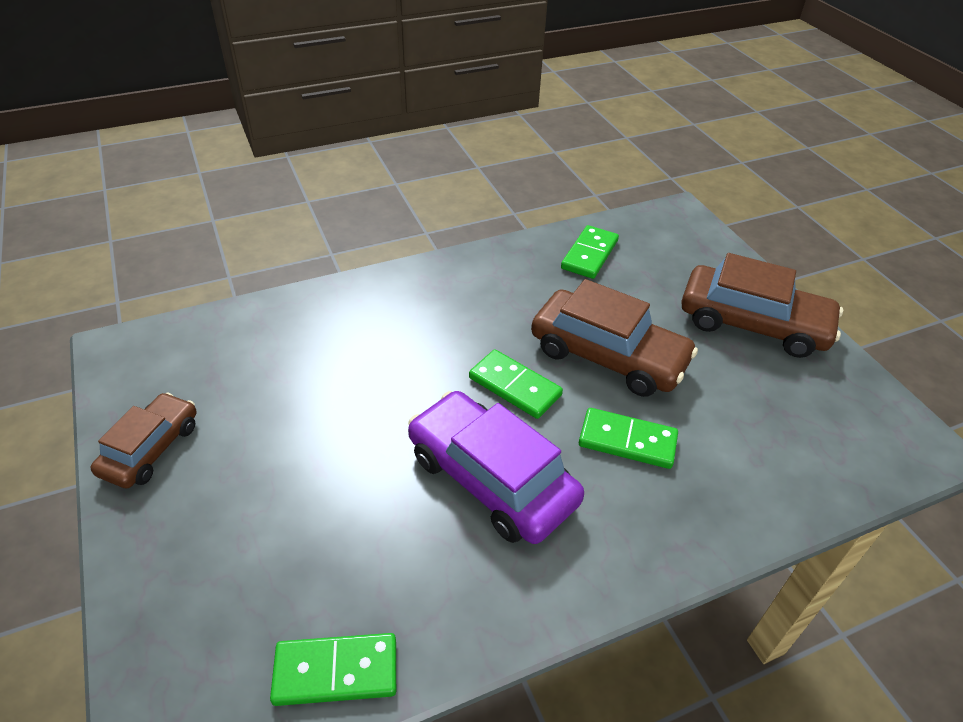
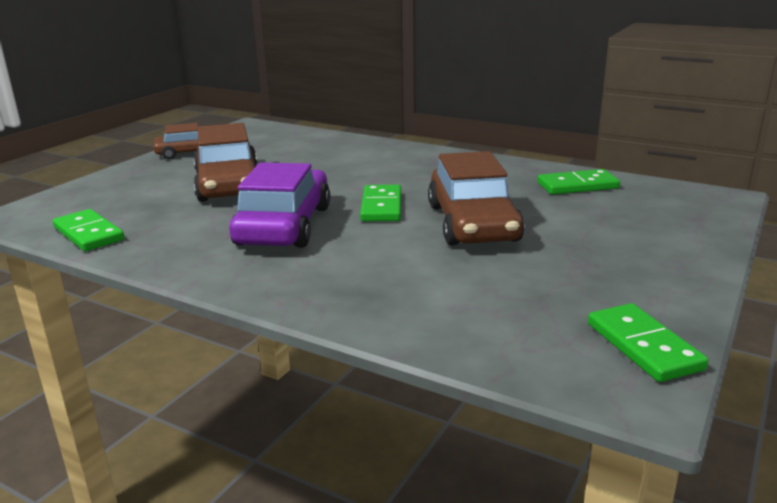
camera: 55 degrees right, 20 degrees down
(627, 441) = (390, 254): green domino -> green domino (643, 346)
(753, 323) = (639, 263): brown car -> brown car (228, 184)

